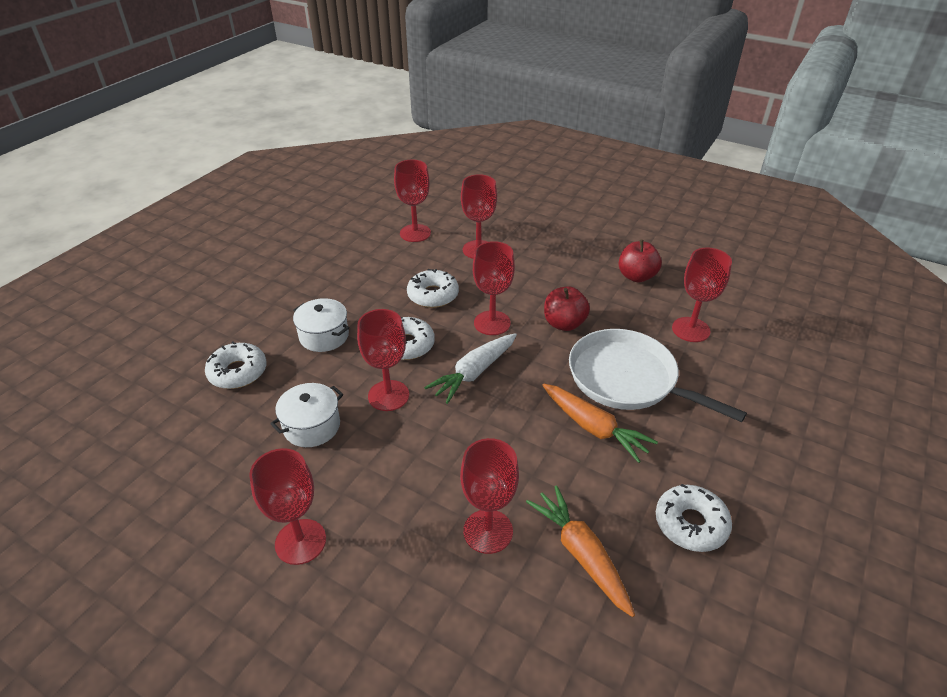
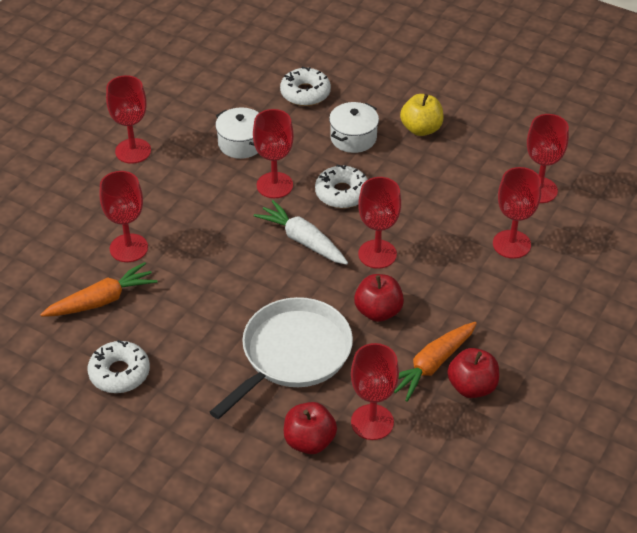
camera: 90 degrees right, 5 degrees up
(322, 291) = (421, 129): none -> yellow apple
(433, 295) = (421, 209): white donut -> none
(594, 428) = (229, 321): orange carrot -> orange carrot (431, 365)
(726, 367) = (309, 441): none -> red apple

